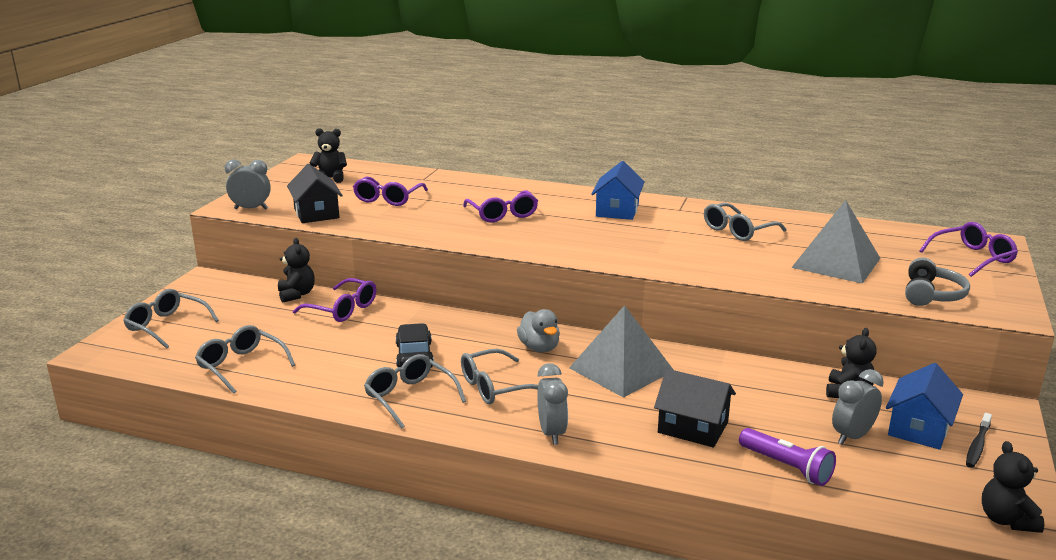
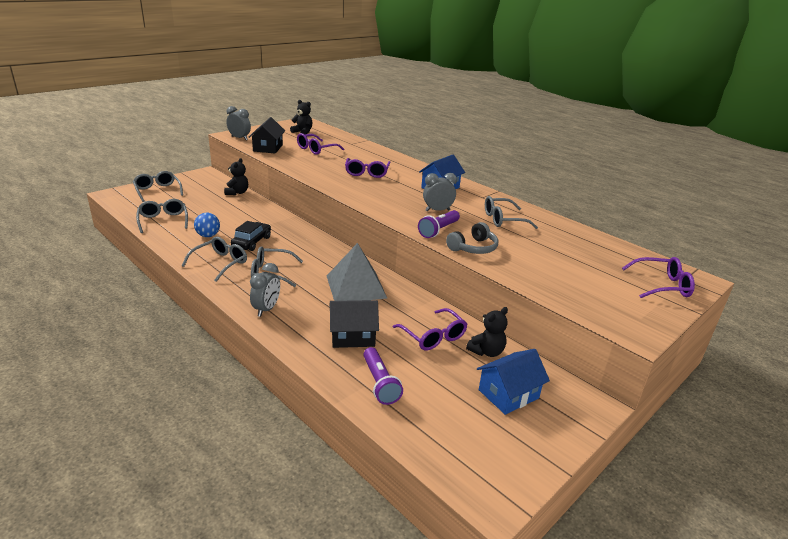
camera: 25 degrees right, 5 degrees up
(340, 366) = (208, 235): none -> blue ball
(342, 309) = (249, 206): purple glasses -> purple glasses (433, 336)
(410, 397) = (220, 263): grey glasses -> grey glasses turned 45 degrees clockwise
(539, 348) = (324, 259): grey duck -> none
(688, 263) = (438, 230): none -> purple flashlight
(693, 427) = (353, 336): black house -> black house turned 60 degrees counterclockwise
(836, 263) = (545, 258): grey pyramid -> none
(852, 437) = (451, 381): grey clock -> grey clock (437, 210)
(931, 295) = (588, 300): grey headphones -> grey headphones (473, 248)
(977, 445) = (538, 423): black toothbrush -> none
(1006, 520) = (491, 484): black teddy bear -> none

